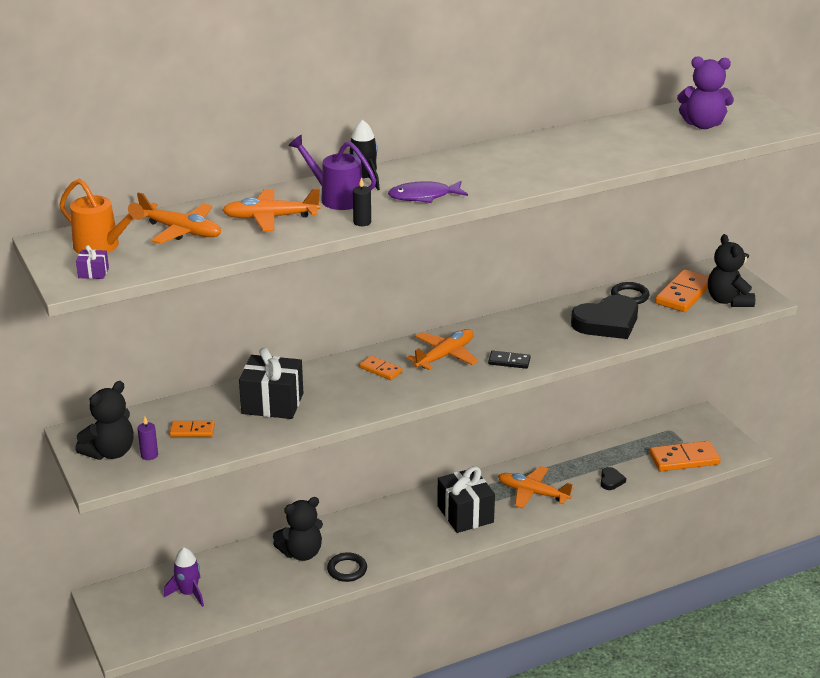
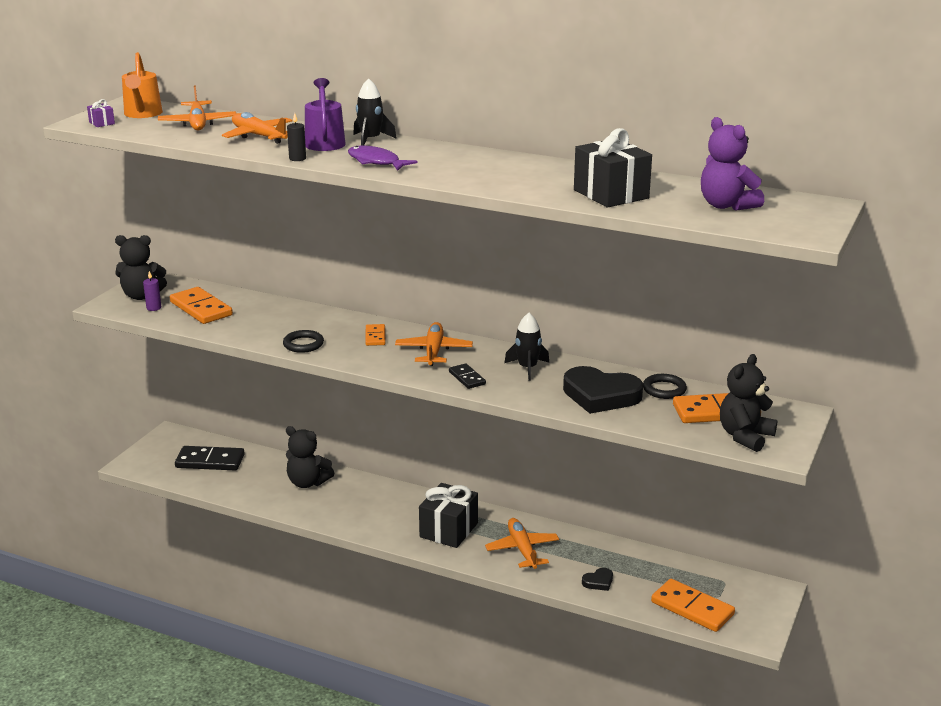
camera: 50 degrees right, 5 degrees down
(188, 593) = (210, 461): purple rocket -> black domino
(192, 431) = (201, 308): orange domino -> orange domino, size x1.83
(272, 403) = (272, 319): black gift -> black gift (611, 194)
(347, 569) = (312, 510): black ring -> black ring (303, 344)
(444, 356) = (433, 351): orange plane -> orange plane turned 90 degrees counterclockwise
(527, 331) = (527, 368): none -> black rocket

